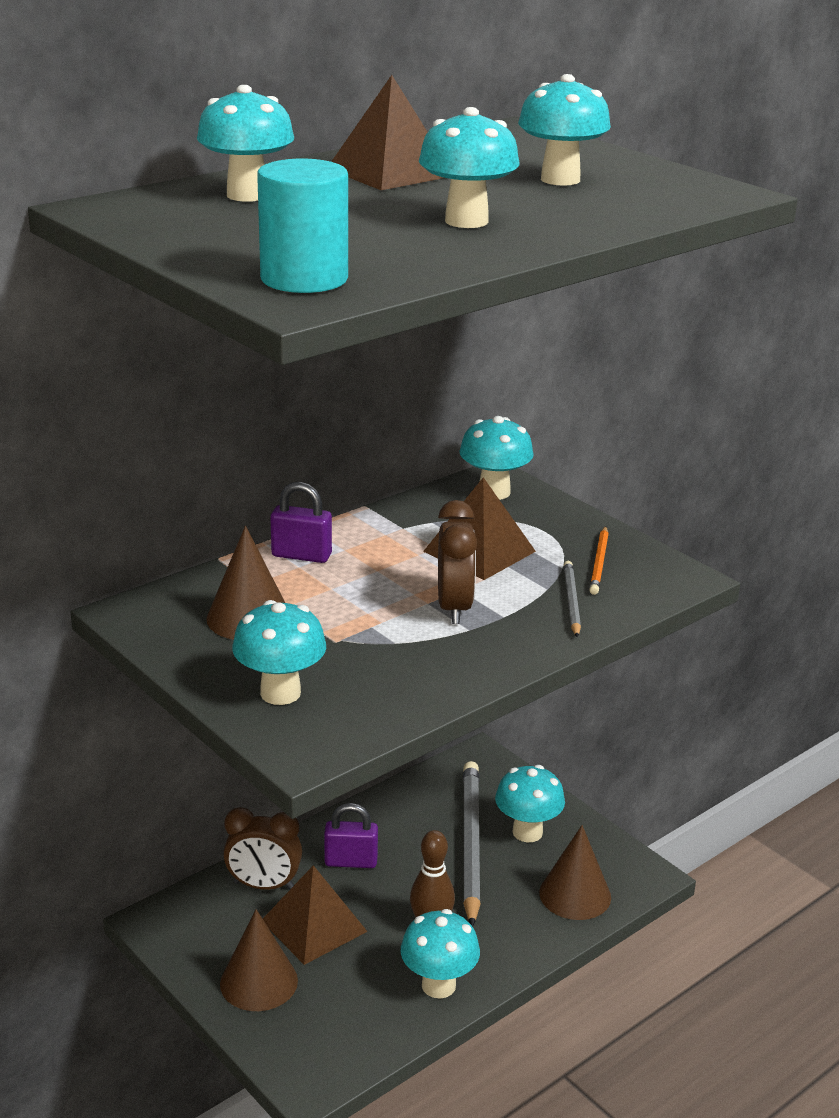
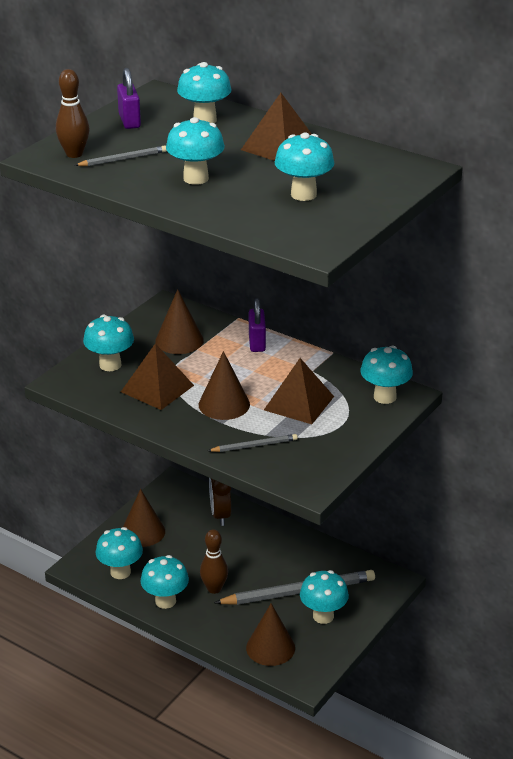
camera: 75 degrees right, 5 degrees up
(304, 279) = (74, 154): turquoise cylinder -> brown bowling pin
(313, 926) = (195, 542): brown pyramid -> brown pyramid (157, 388)
(347, 1027) = (120, 572): none -> turquoise mushroom
(351, 861) = (257, 544): purple padlock -> purple padlock (129, 121)
(355, 252) = (123, 159): none -> grey pencil
(454, 608) = (224, 404): brown clock -> brown cone
(599, 563) = (310, 451): orange pencil -> none

